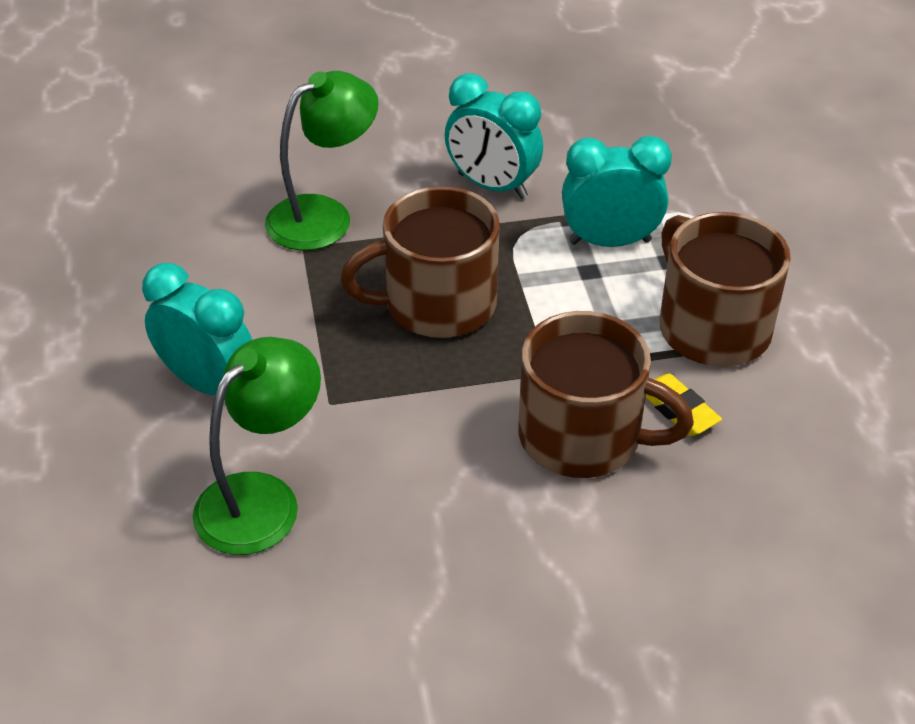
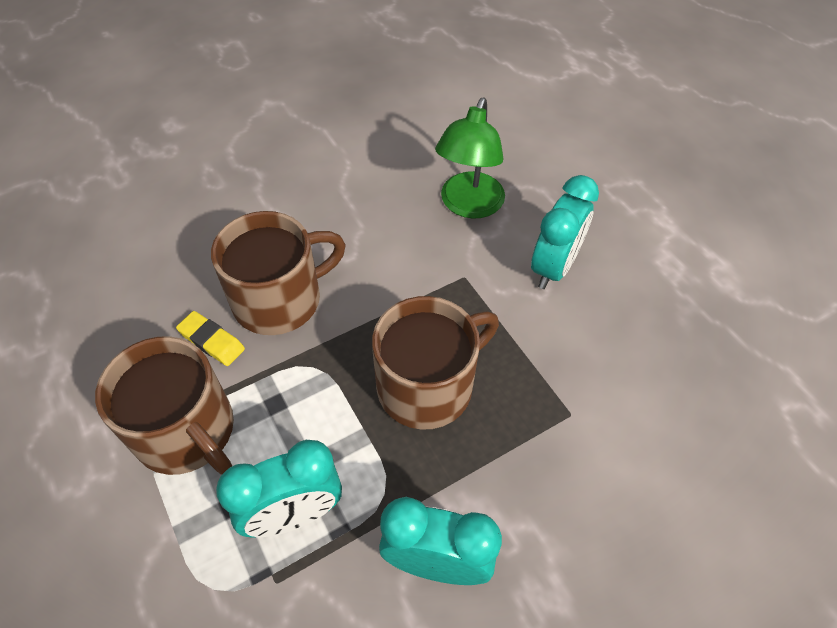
camera: 160 degrees right, 10 degrees up
(208, 383) = (553, 267): turquoise clock -> turquoise clock turned 75 degrees counterclockwise
(324, 215) = (576, 459): green lamp -> none
(583, 437) = (279, 299): brown mug -> brown mug turned 150 degrees clockwise

